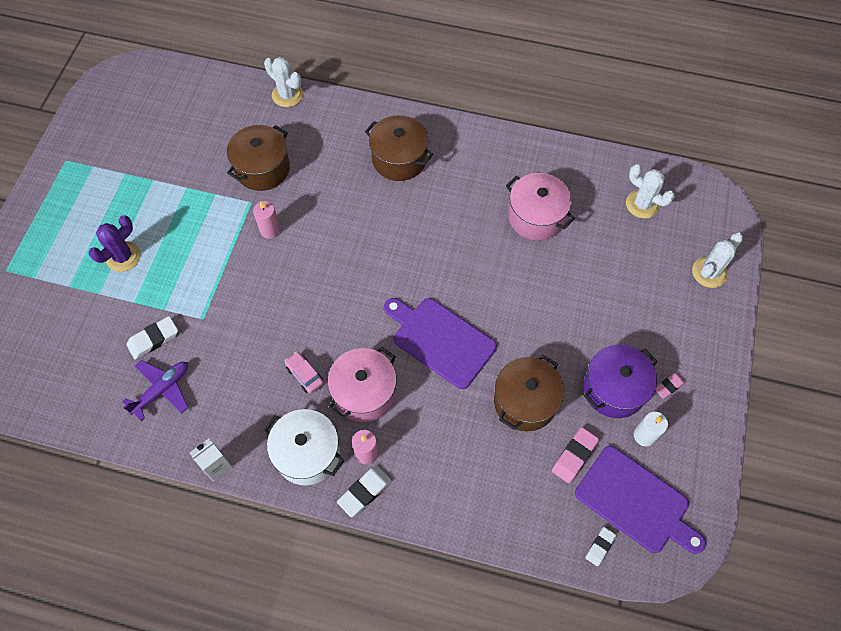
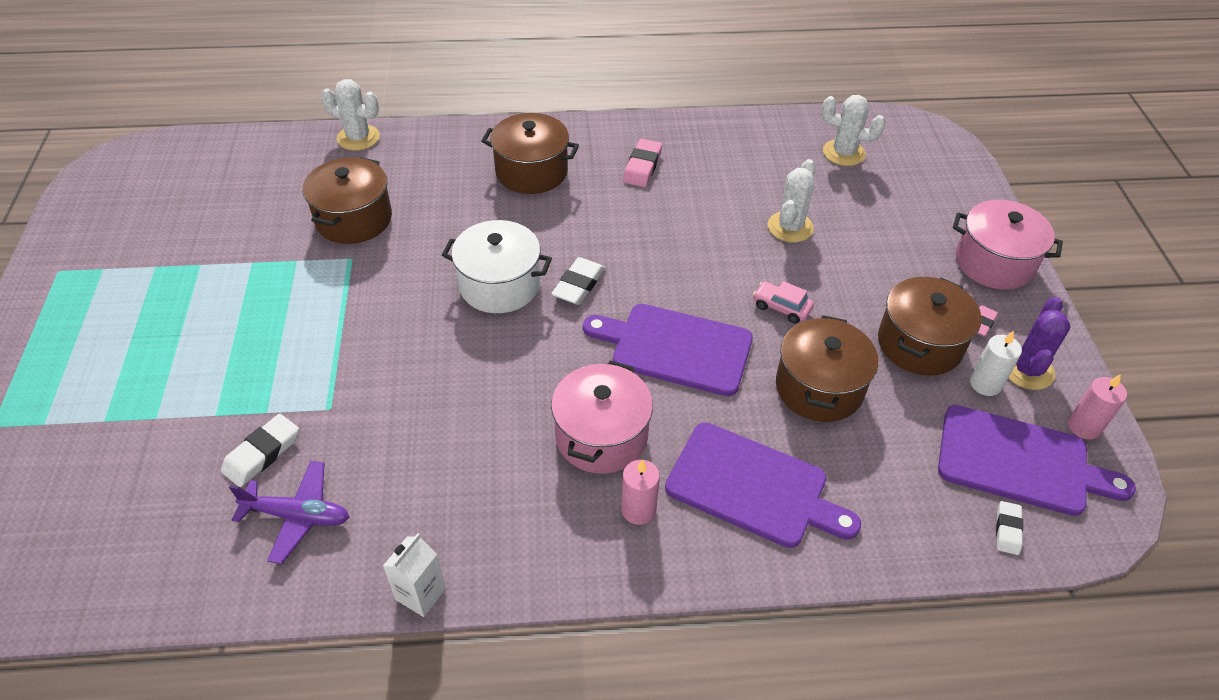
camera: 20 degrees left, 15 degrees down
(123, 256) = (181, 363): purple cactus -> purple cactus (1027, 370)
(162, 390) = (297, 516): purple plane -> purple plane turned 75 degrees clockwise
(270, 230) = (390, 282): pink candle -> pink candle (1084, 426)
(305, 375) = (508, 437): pink car -> pink car (781, 307)
(307, 453) = (553, 536): white pot -> white pot (499, 285)
(364, 492) = (658, 561): white eraser -> white eraser (578, 285)
(446, 461) = (753, 487): none -> purple cutting board
(536, 217) = (728, 192): pink pot -> pink pot (994, 262)
(574, 456) = (914, 432): pink eraser -> pink eraser (642, 167)
(614, 389) = (919, 344): purple pot -> brown pot
(709, 272) = (956, 199): white cactus -> white cactus (790, 227)

